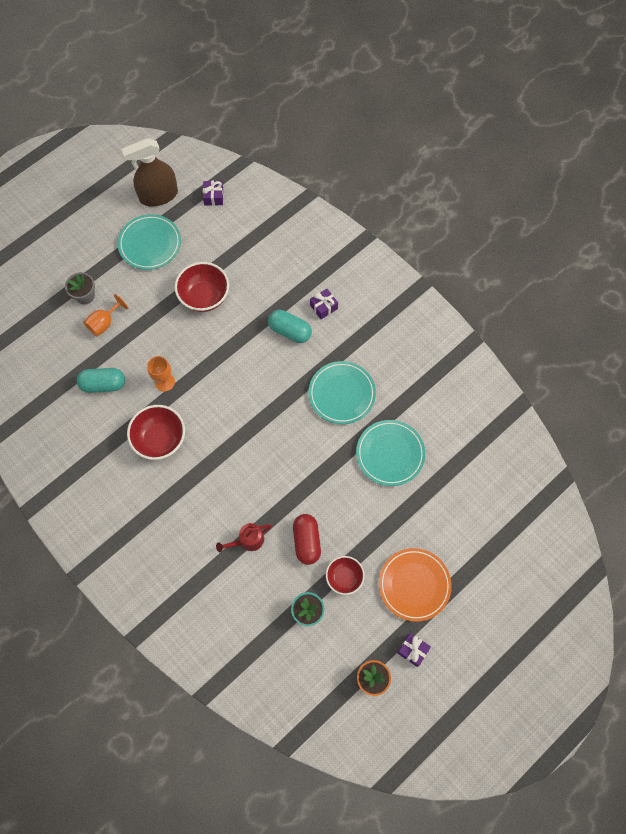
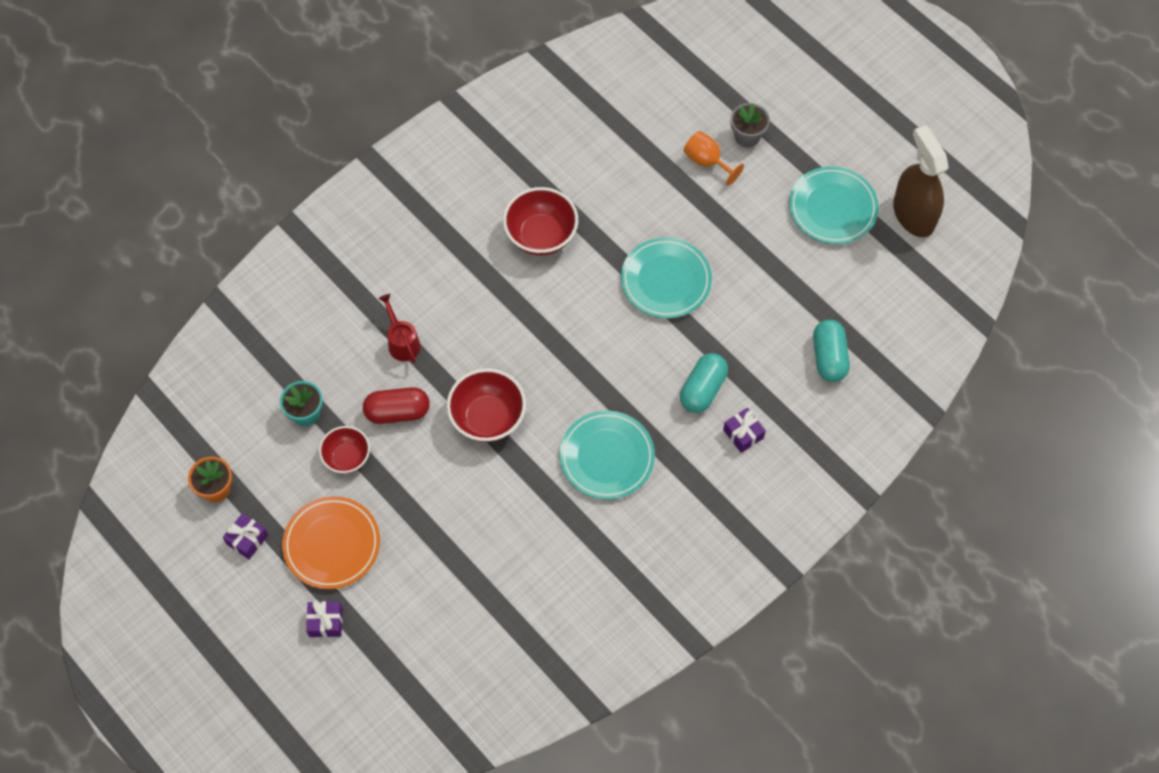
camera: 90 degrees right, 5 degrees down
(103, 384) = (618, 166): turquoise capsule -> turquoise capsule (829, 357)
(164, 382) = (622, 237): orange goblet -> none
(204, 297) = (752, 279): red bowl -> red bowl (487, 418)
(213, 197) = (918, 285): purple gift -> purple gift (325, 622)
(390, 454) = (517, 519): turquoise plate -> turquoise plate (666, 280)

